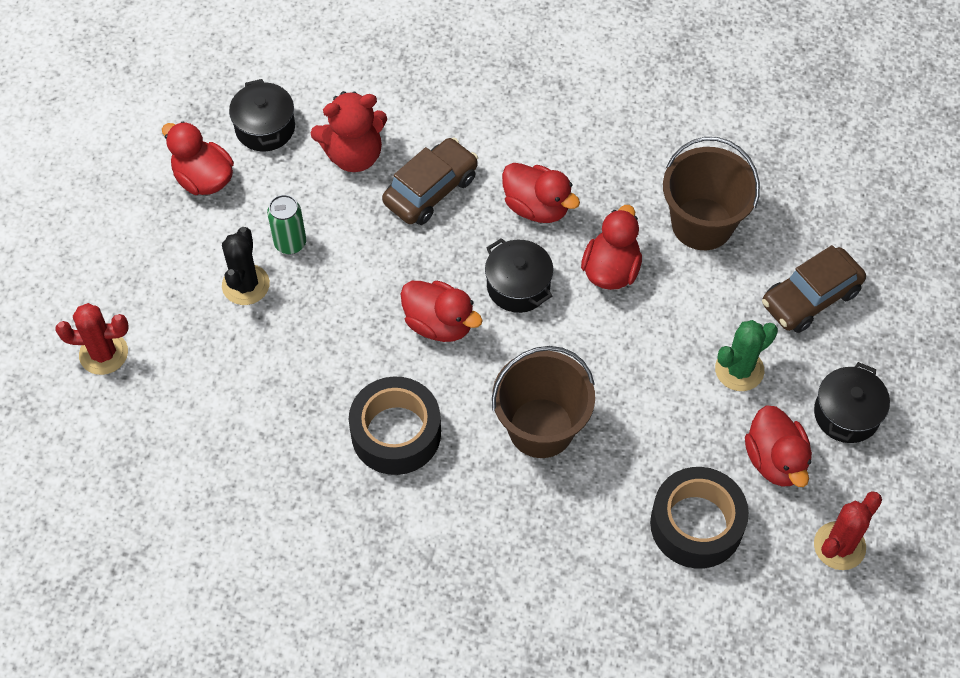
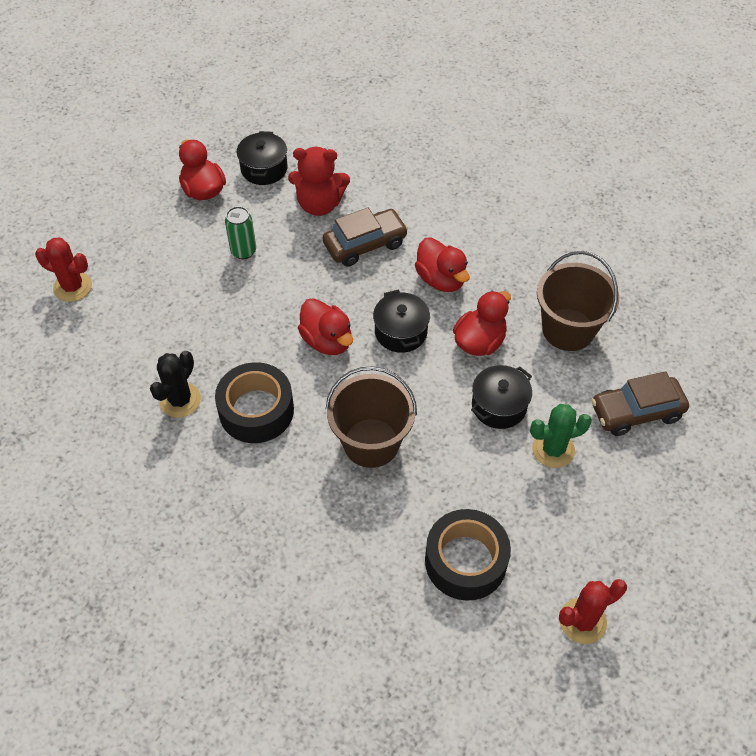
camera: 20 degrees right, 5 degrees down
(246, 285) = (197, 270): black cactus -> black cactus (180, 400)
(775, 460) = (554, 531): red duck -> none
(846, 414) = (631, 514): black pot -> black pot (499, 406)

